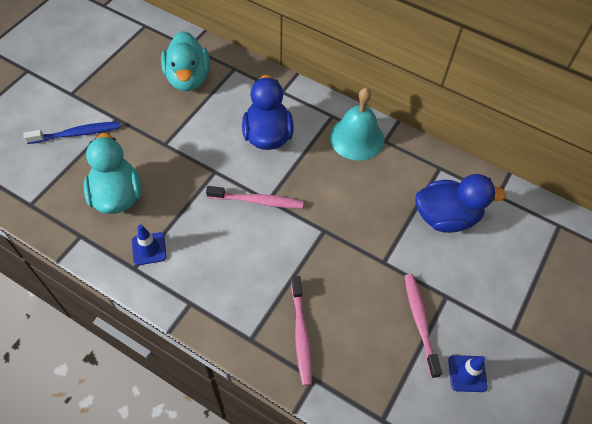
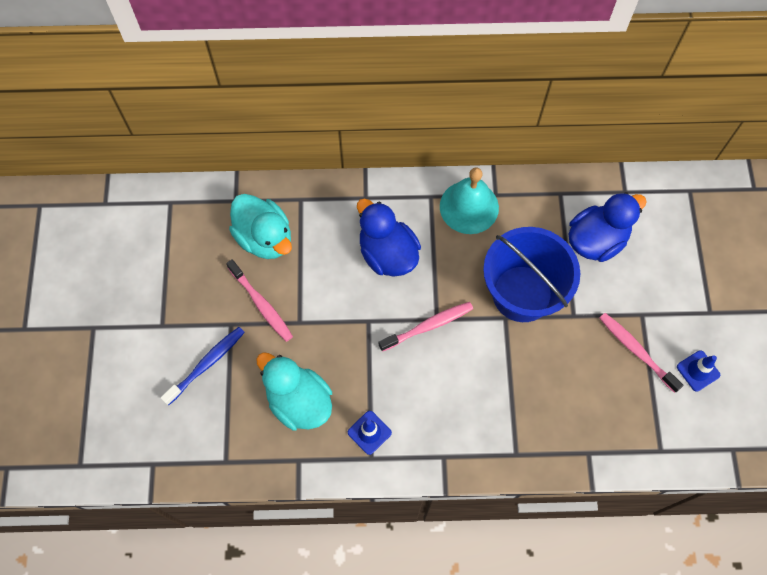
camera: 30 degrees left, 10 degrees up
(301, 334) = (552, 423): pink toothbrush -> pink toothbrush (261, 304)
(352, 221) = (522, 293): none -> blue bucket

